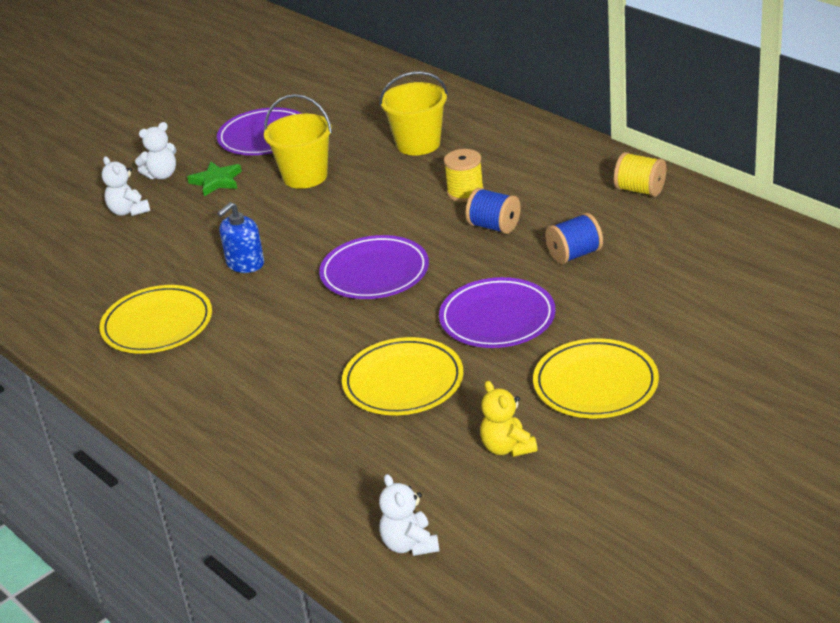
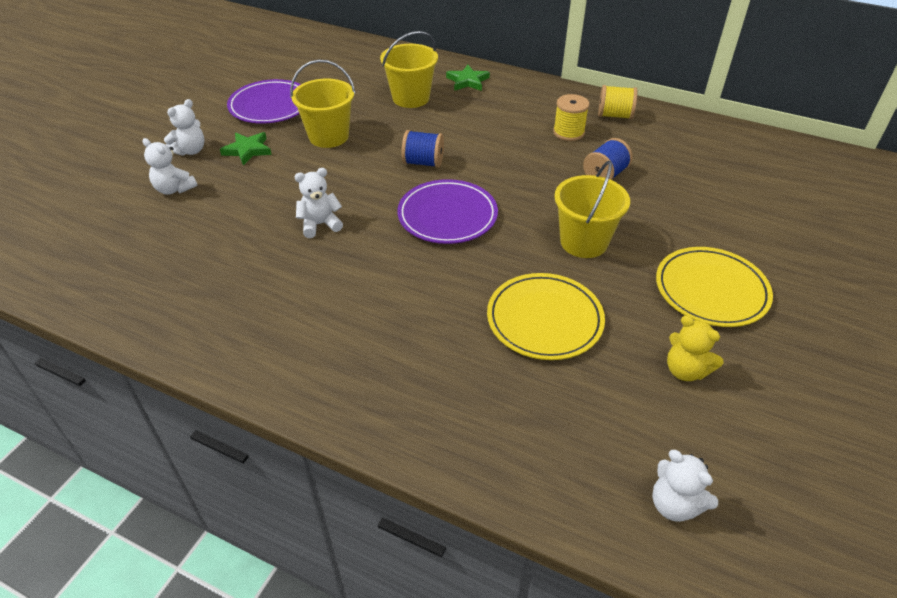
camera: 25 degrees left, 10 degrees up
(157, 325) = (265, 302): yellow plate -> none
(245, 263) = (320, 224): blue soap dispenser -> white teddy bear
(465, 192) = (478, 134): yellow spool -> yellow spool (568, 132)
(494, 226) = (522, 160): blue spool -> blue spool (423, 162)
(496, 131) = (467, 81): none -> green star
(497, 318) = (584, 242): purple plate -> yellow bucket

